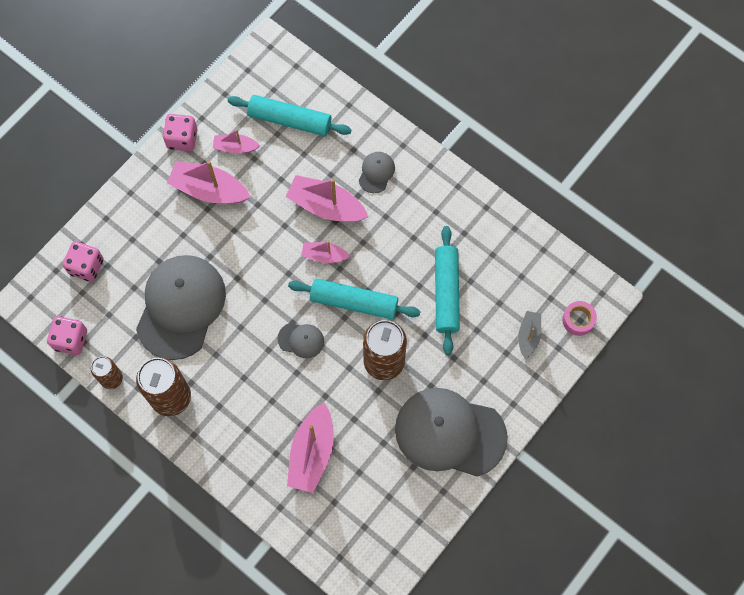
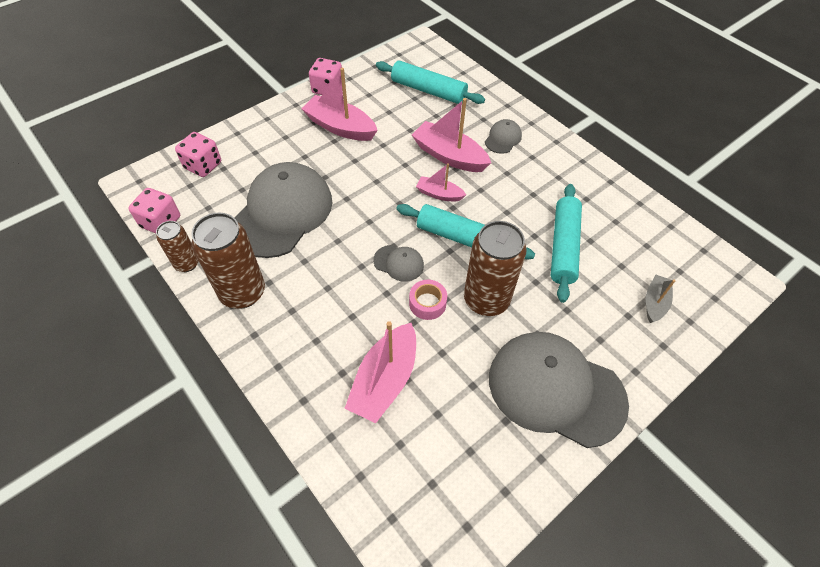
camera: 10 degrees right, 15 degrees down
(235, 147) = (374, 101): pink boat -> none
(578, 320) = (712, 297): pink tape -> pink tape (427, 303)

